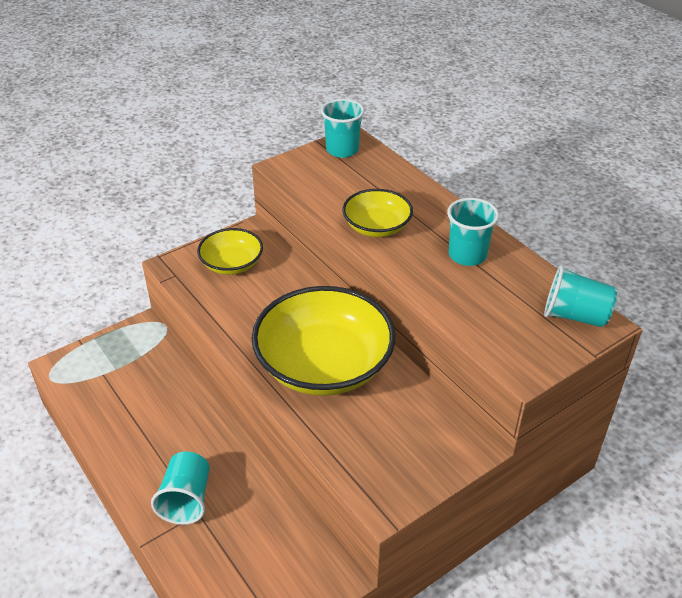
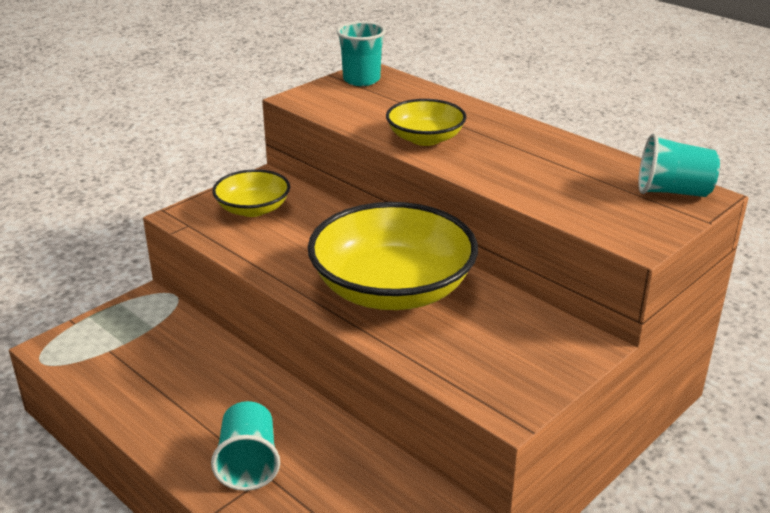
camera: 10 degrees left, 10 degrees down
(467, 255) = (535, 153): turquoise cup -> none

